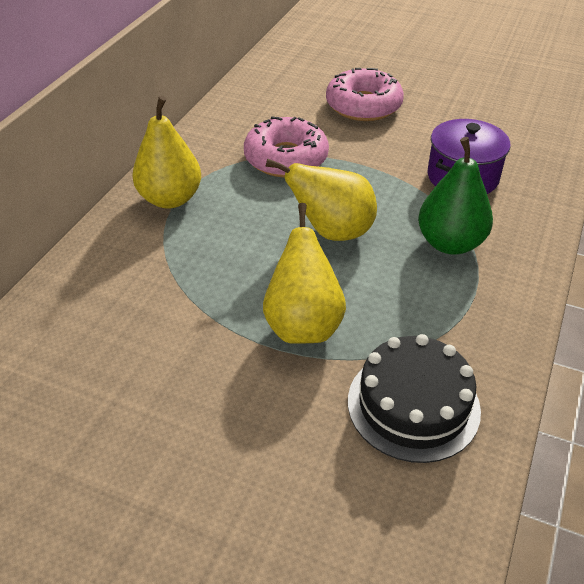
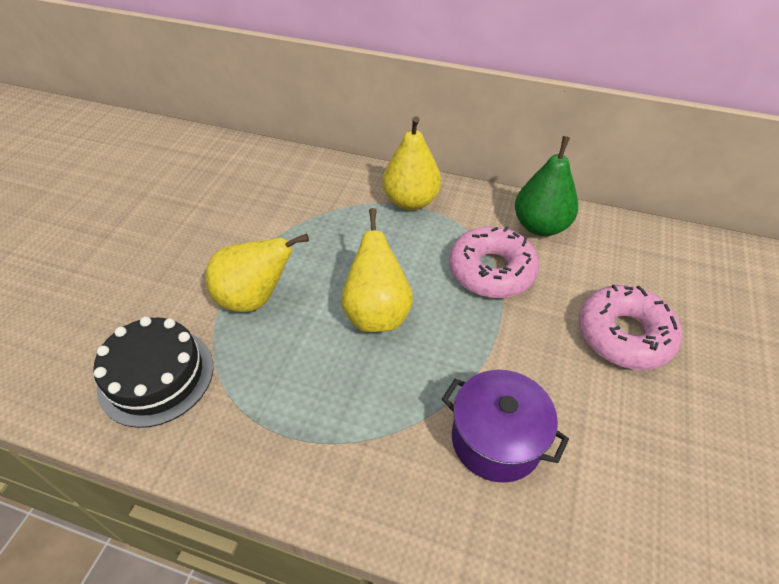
camera: 85 degrees right, 5 degrees up
(450, 243) = (367, 417): green pear -> green pear (540, 226)

